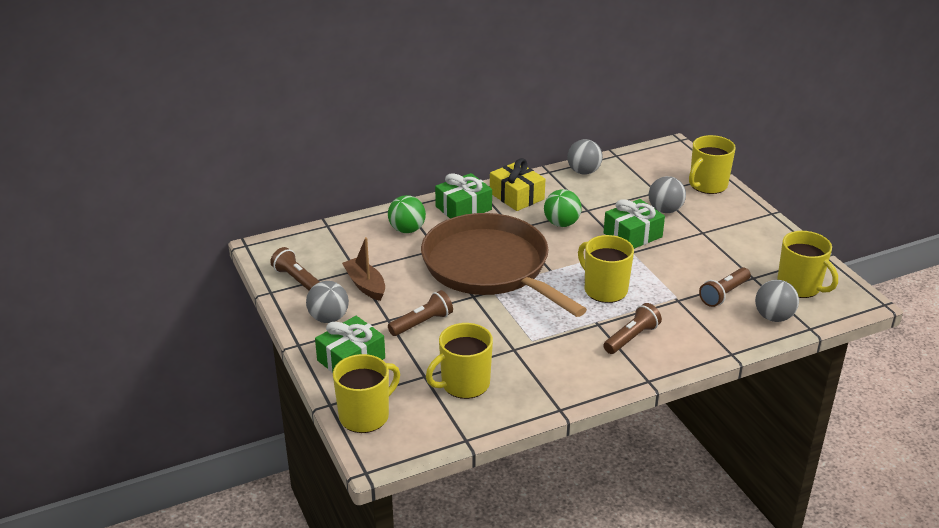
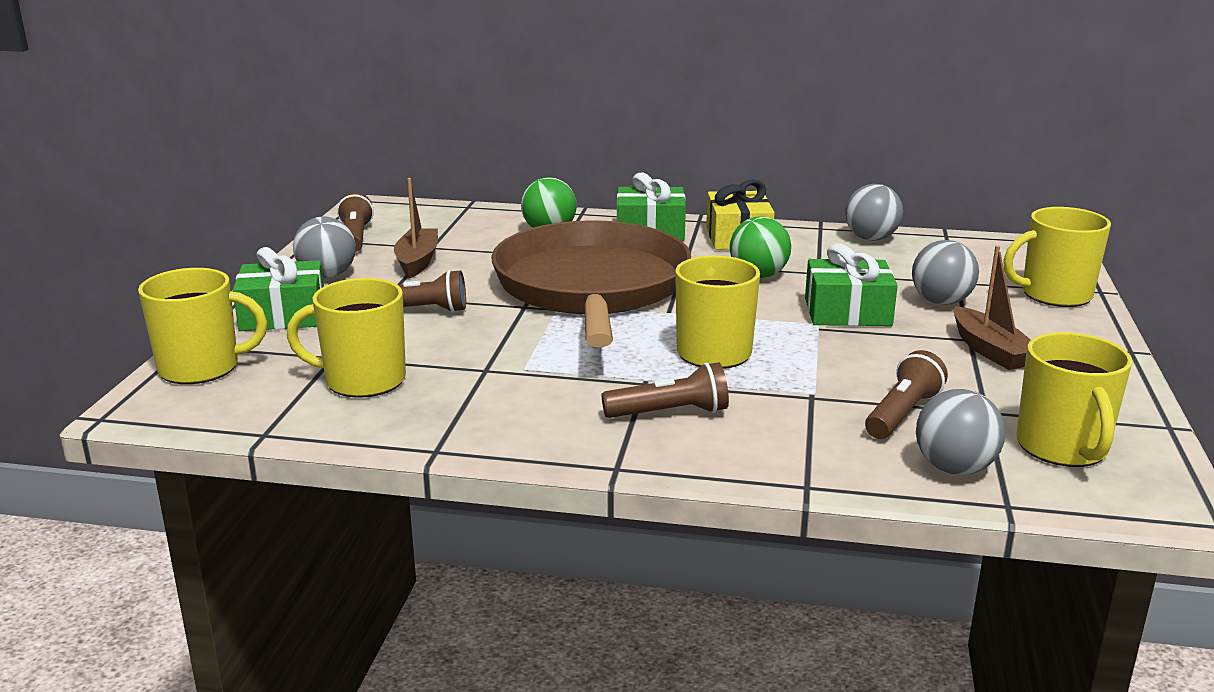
camera: 35 degrees right, 10 degrees down
(718, 237) = (990, 350): none -> brown boat
(724, 294) = (902, 414): brown flashlight -> brown flashlight turned 135 degrees clockwise

